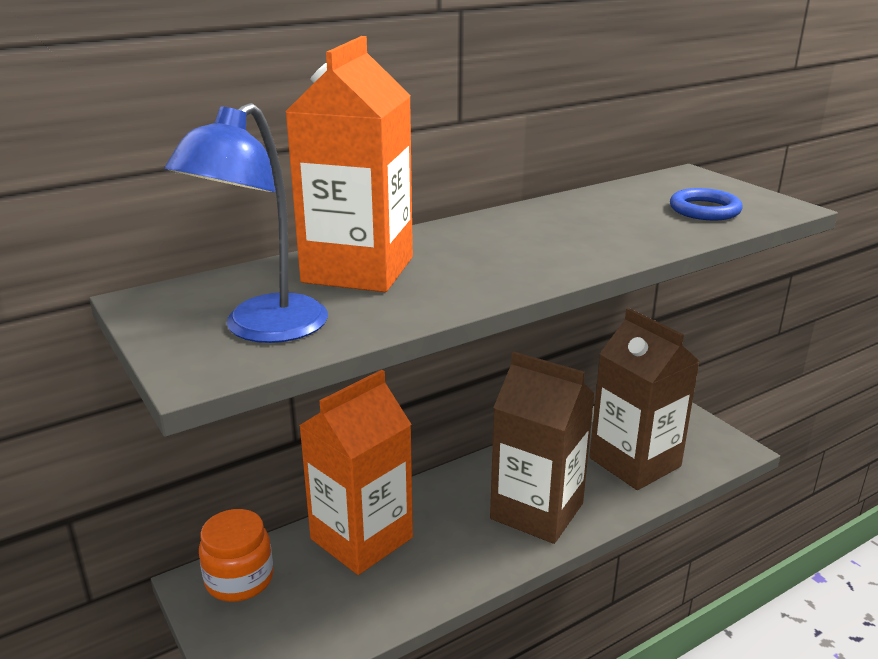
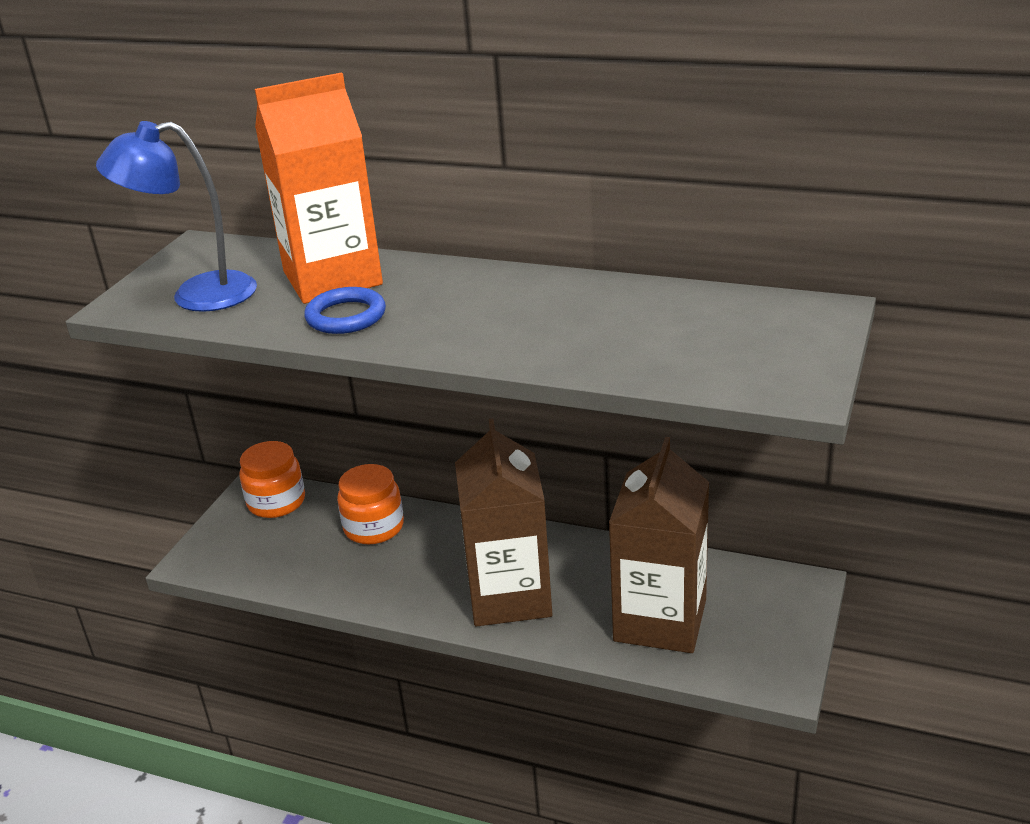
camera: 55 degrees right, 5 degrees up
(361, 538) = (374, 527): orange carton -> orange jar
(704, 210) = (710, 353): blue ring -> blue ring (346, 316)

